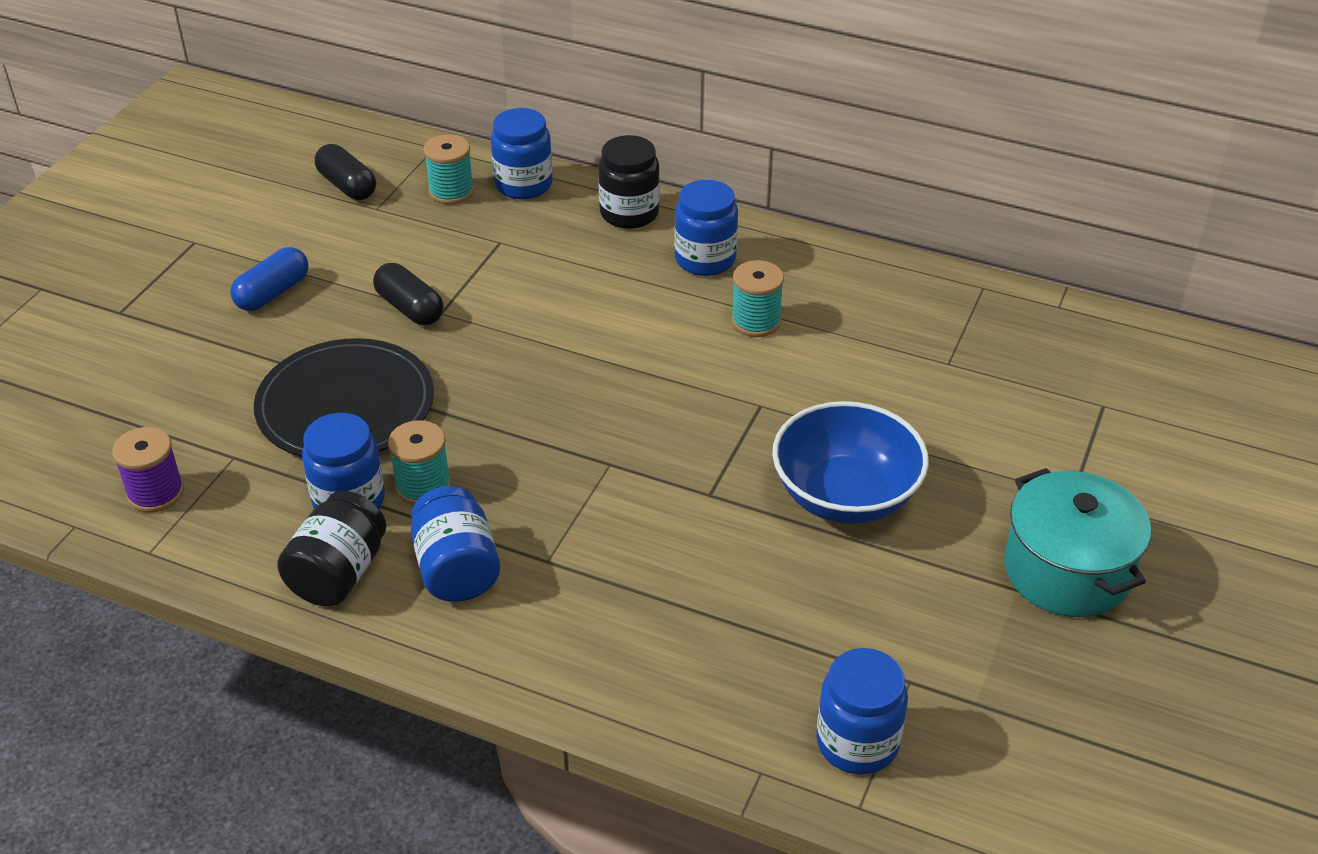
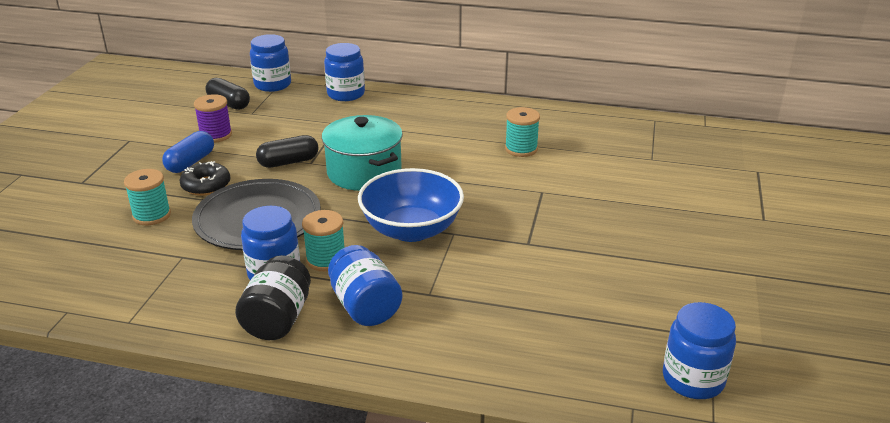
camera: 10 degrees left, 10 degrees down
(156, 493) = (127, 284): purple spool -> purple spool (216, 135)
(287, 337) = (206, 185): none -> black donut
(410, 308) = (288, 162): black capsule -> black capsule turned 60 degrees counterclockwise
(451, 191) = (299, 101): turquoise spool -> turquoise spool (152, 215)
(629, 213) = (419, 102): black jar -> none
(705, 259) = (476, 121): blue jar -> blue jar (272, 85)
(845, 496) = (619, 235): blue bowl -> blue bowl (411, 230)
(1067, 571) = (782, 260): turquoise pot -> turquoise pot (364, 172)

